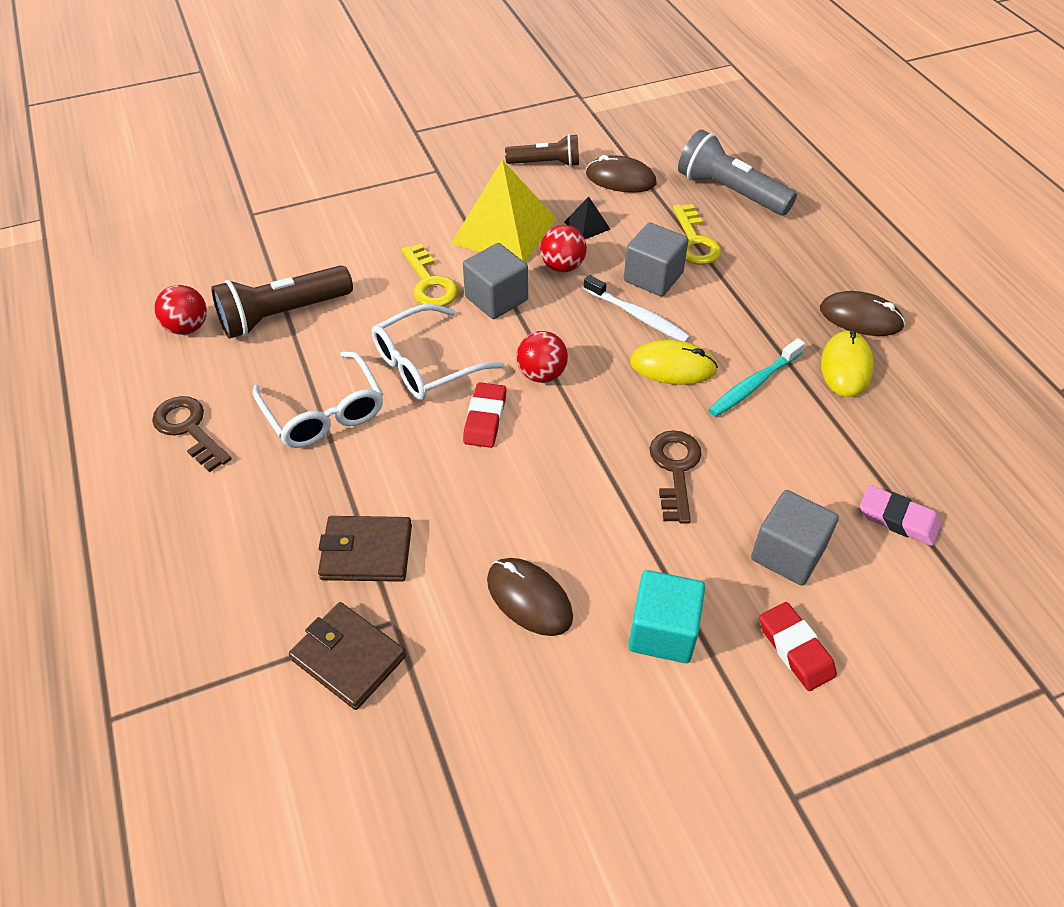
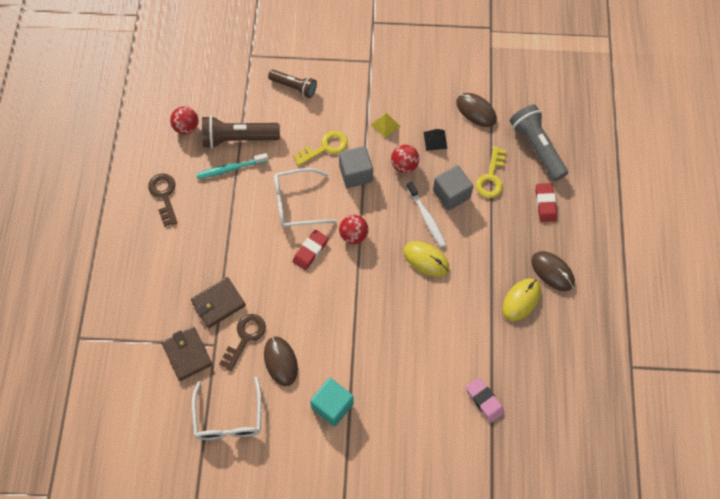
camera: 25 degrees right, 15 degrees up
(324, 412) = (233, 212): white glasses -> white glasses (229, 417)
(366, 552) = (218, 303): brown wallet -> brown wallet turned 60 degrees counterclockwise
(429, 283) = (325, 147): yellow key -> yellow key turned 120 degrees counterclockwise
(504, 230) = (385, 125): yellow pyramid -> yellow pyramid, size x0.43
(546, 163) = (438, 80): brown flashlight -> brown flashlight (294, 87)
(675, 469) = (389, 323): brown key -> brown key (245, 337)
(753, 384) = (462, 290): turquoise toothbrush -> turquoise toothbrush (230, 169)
(787, 553) = (416, 394): grey cube -> none
(795, 649) = (388, 442): red eraser -> red eraser (545, 204)

